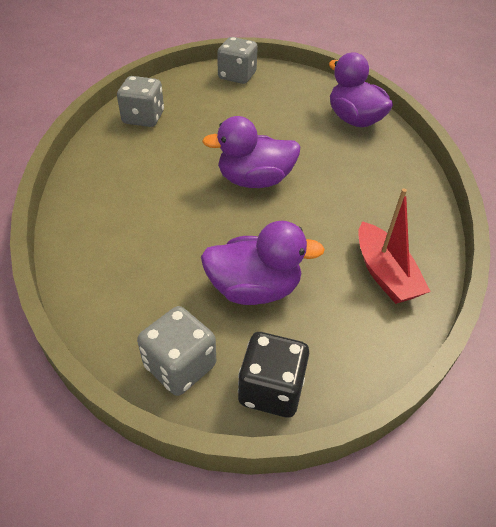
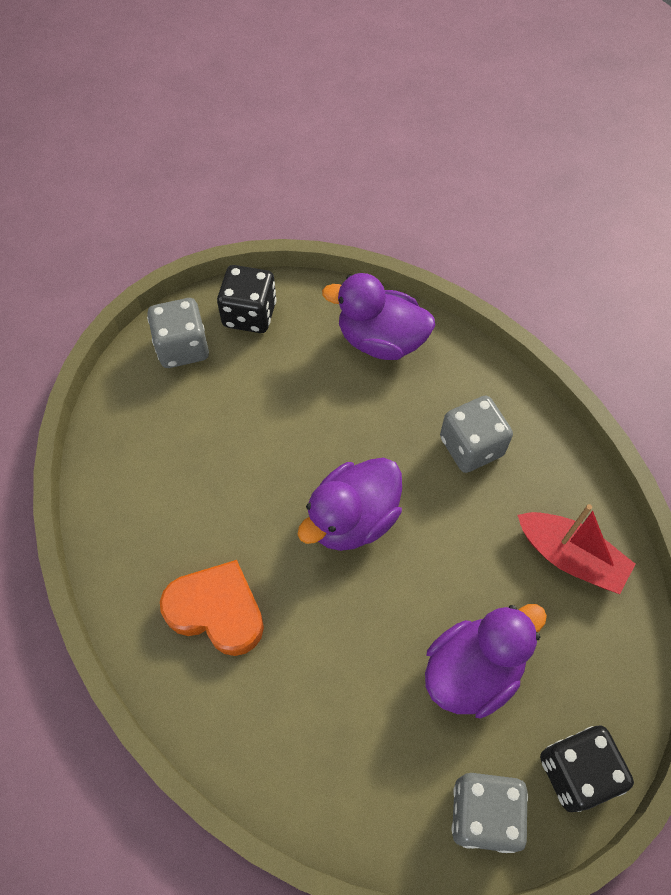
camera: 35 degrees left, 15 degrees up
(134, 176) = (217, 611): none -> orange heart
(143, 118) = (135, 506): grey dice -> grey dice (471, 446)
(287, 79) = (249, 314): none -> black dice

